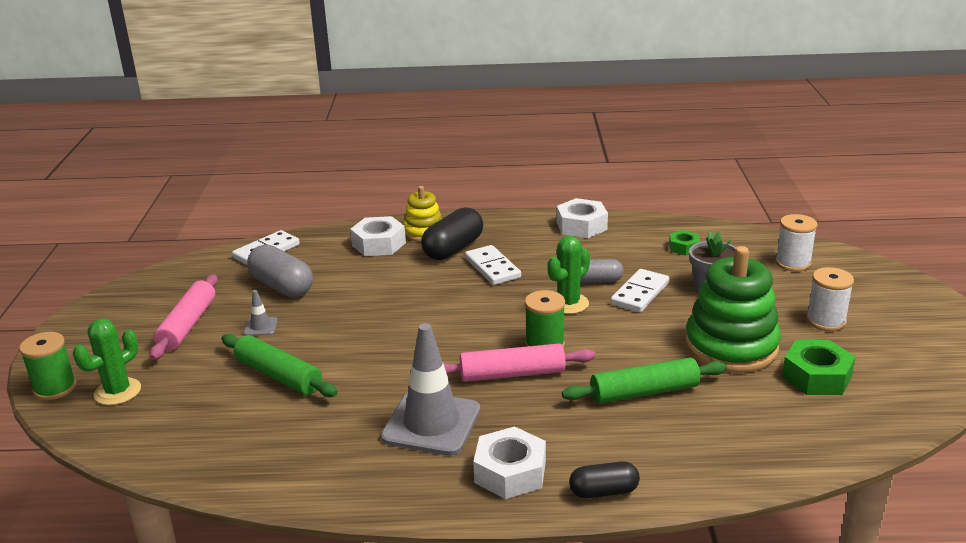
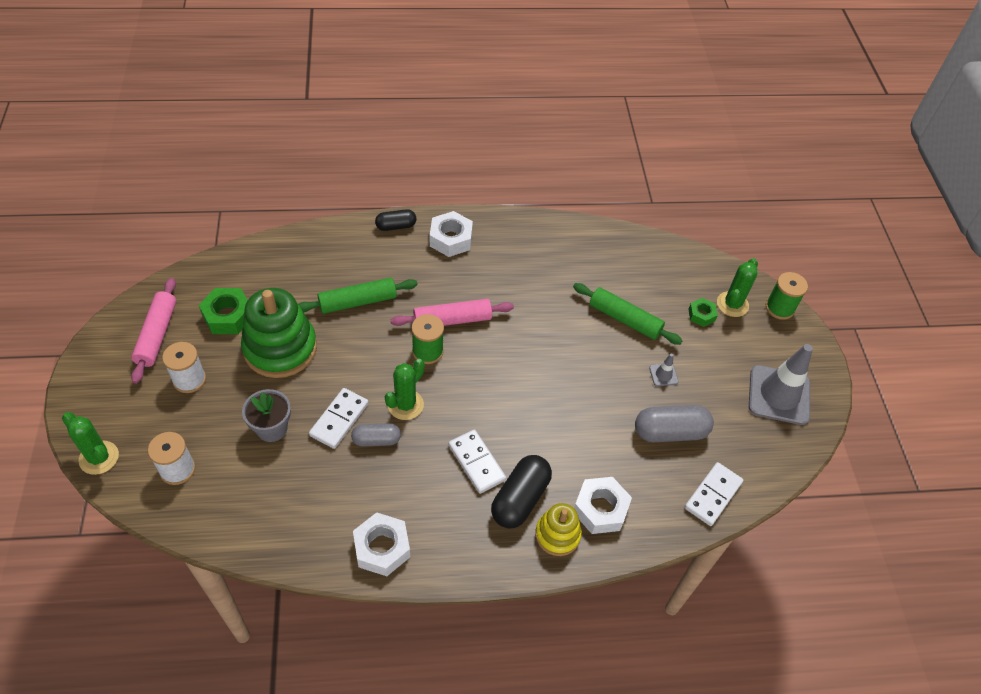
camera: 170 degrees right, 25 degrees up
(187, 325) = (725, 377): pink rolling pin -> pink rolling pin (157, 335)
(282, 286) = (670, 432): grey capsule -> grey capsule turned 45 degrees counterclockwise
(431, 424) = (504, 275): grey traffic cone -> grey traffic cone (779, 395)
(684, 247) = (278, 500): green nut -> green nut (701, 315)
(878, 269) = (99, 458): none -> green cactus

